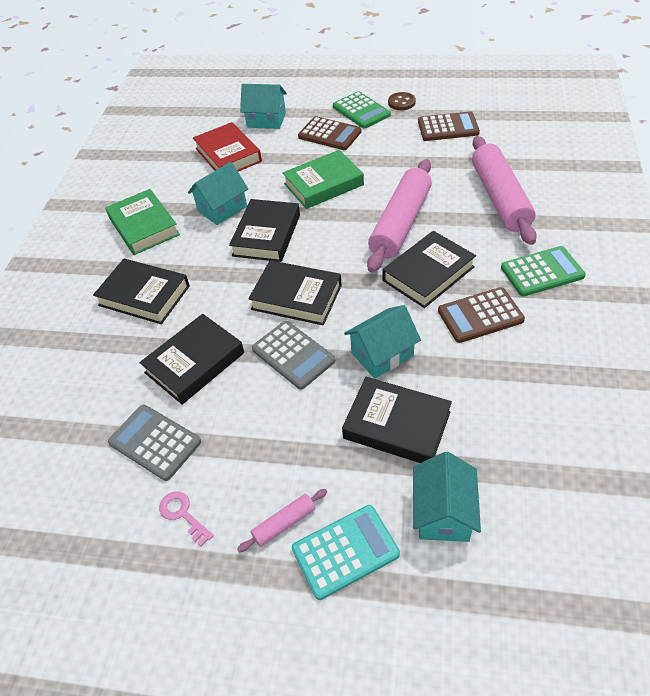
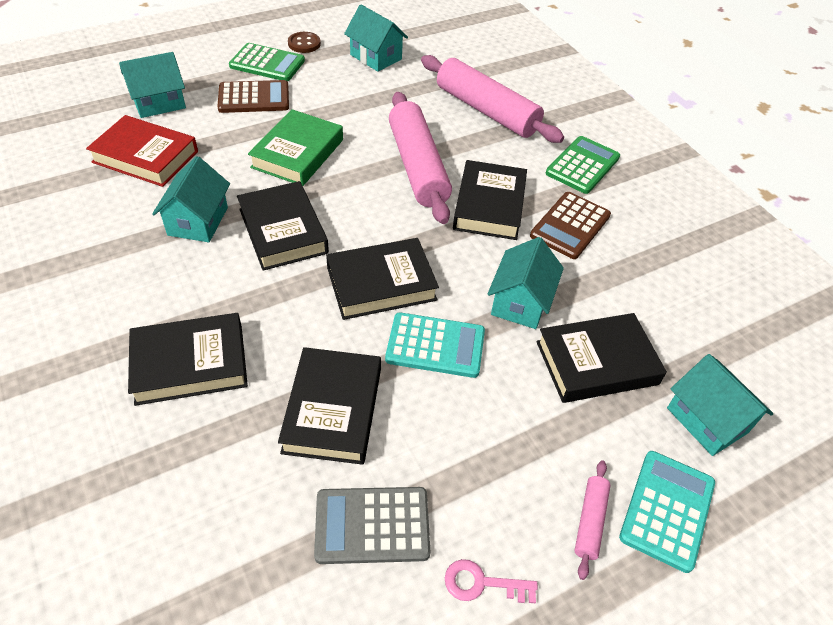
camera: 45 degrees left, 0 degrees up
(144, 226) = (107, 281): green book -> none
(293, 355) = (435, 346): grey calculator -> turquoise calculator
(448, 127) = (376, 57): brown calculator -> turquoise house

